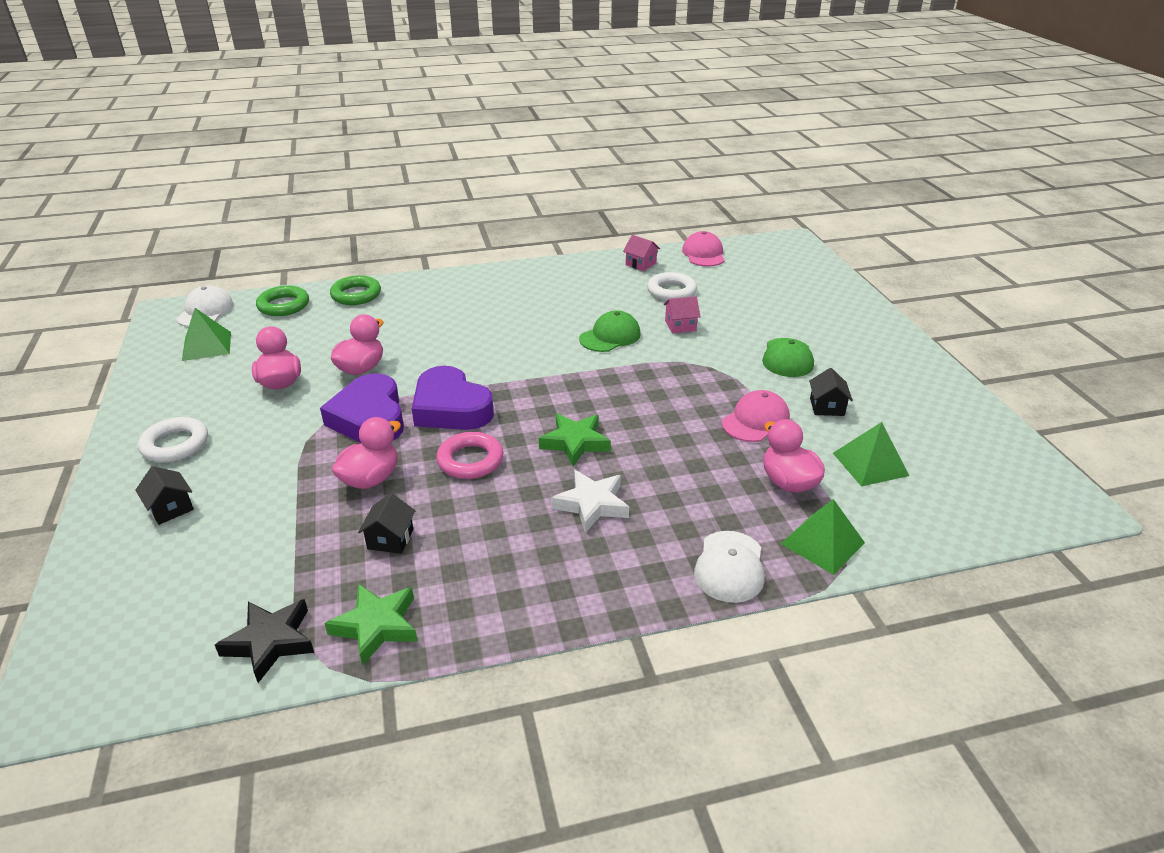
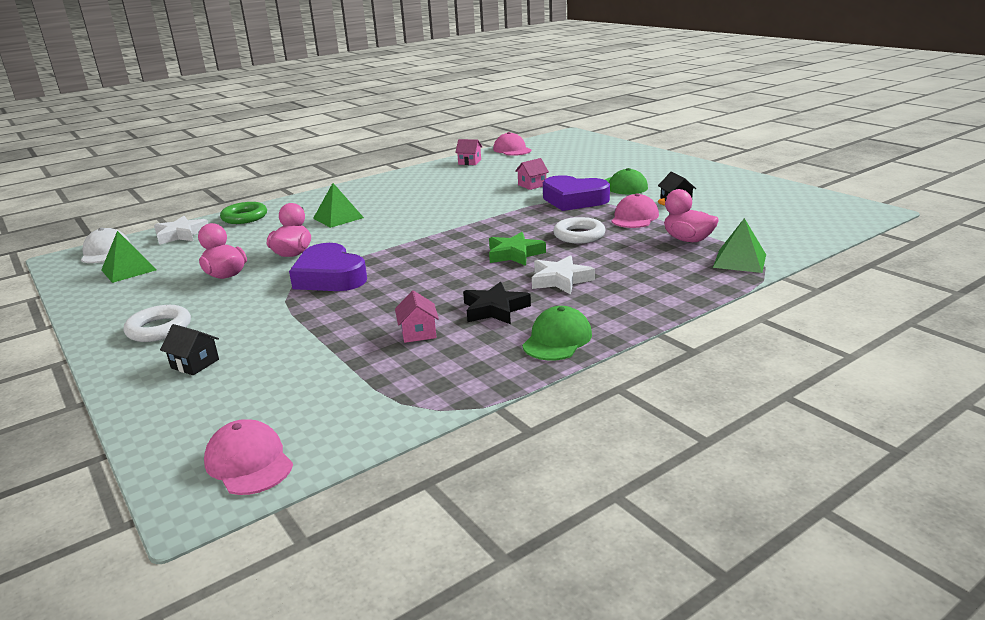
camera: 20 degrees left, 10 degrees down
(122, 670) = (249, 462): none -> pink cap
(270, 642) = (374, 410): black star -> black star (495, 309)
(283, 305) = (181, 234): green ring -> white star
(370, 479) = (366, 307): pink duck -> none
(376, 626) = (457, 378): green star -> none
(390, 539) = (418, 333): black house -> pink house
(451, 408) = (395, 258): purple heart -> purple heart (574, 200)
(470, 460) = (441, 280): pink ring -> none
(610, 336) = (484, 199): green cap -> green cap (557, 339)
(671, 291) = (507, 171): white ring -> white ring (579, 235)
(729, 566) = (690, 285): white cap -> none
(870, 464) = (731, 220): green pyramid -> green pyramid (338, 218)

